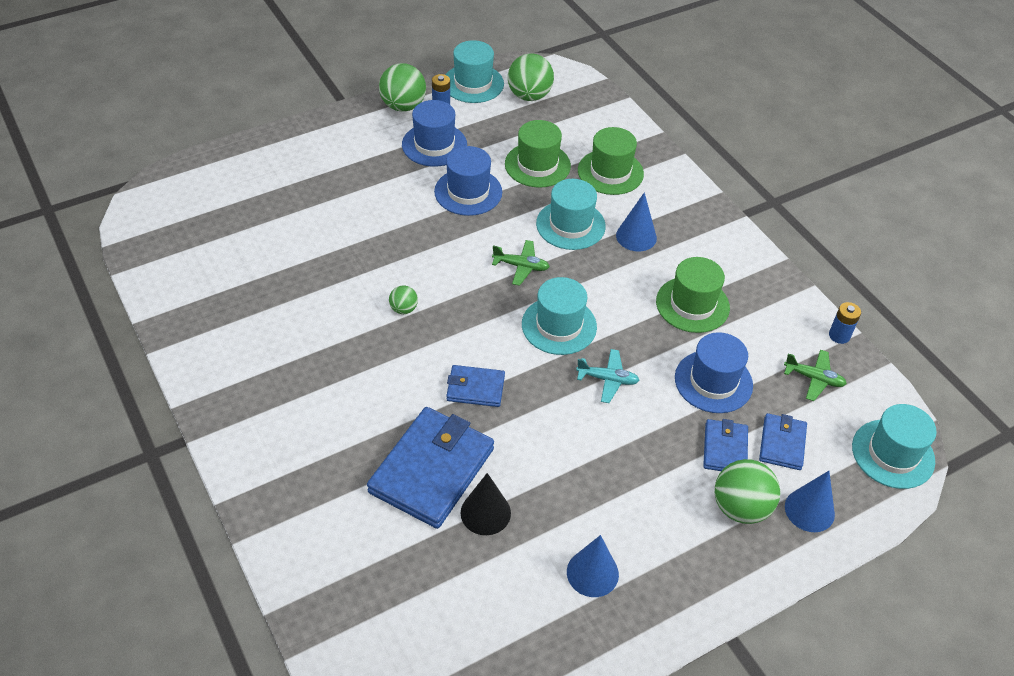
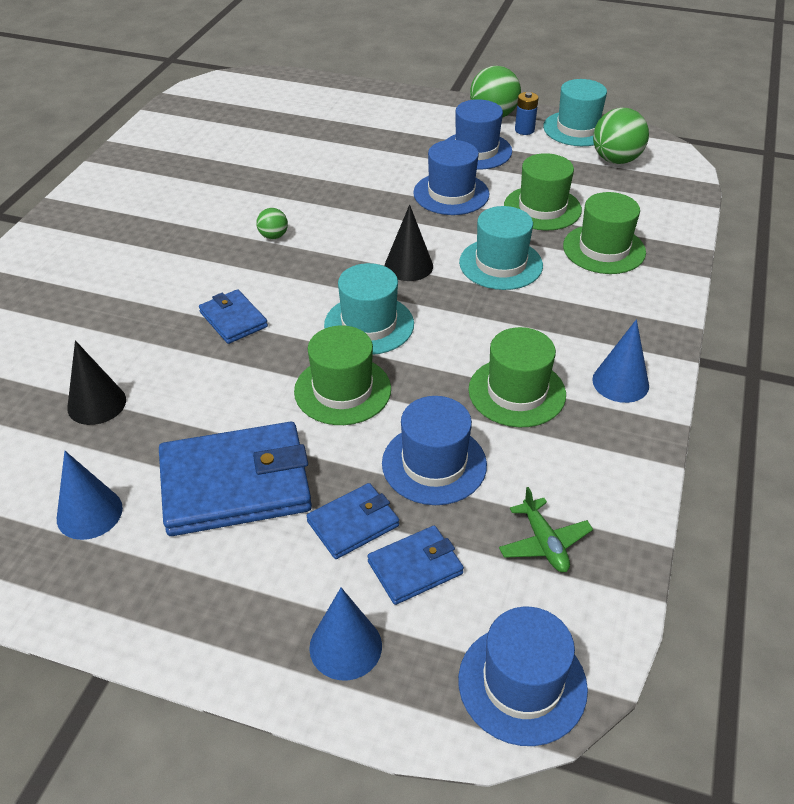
camera: 50 degrees right, 5 degrees down
(432, 470) = (113, 347): blue wallet -> blue wallet (235, 484)
(521, 266) = (408, 266): green plane -> black cone
(608, 379) = (342, 390): turquoise plane -> green hat
(636, 236) = (549, 308): blue cone -> blue cone (620, 382)
(740, 507) = (285, 582): green ball -> none
(839, 335) = (638, 529): blue battery -> none
(893, 454) = (522, 684): turquoise hat -> blue hat

